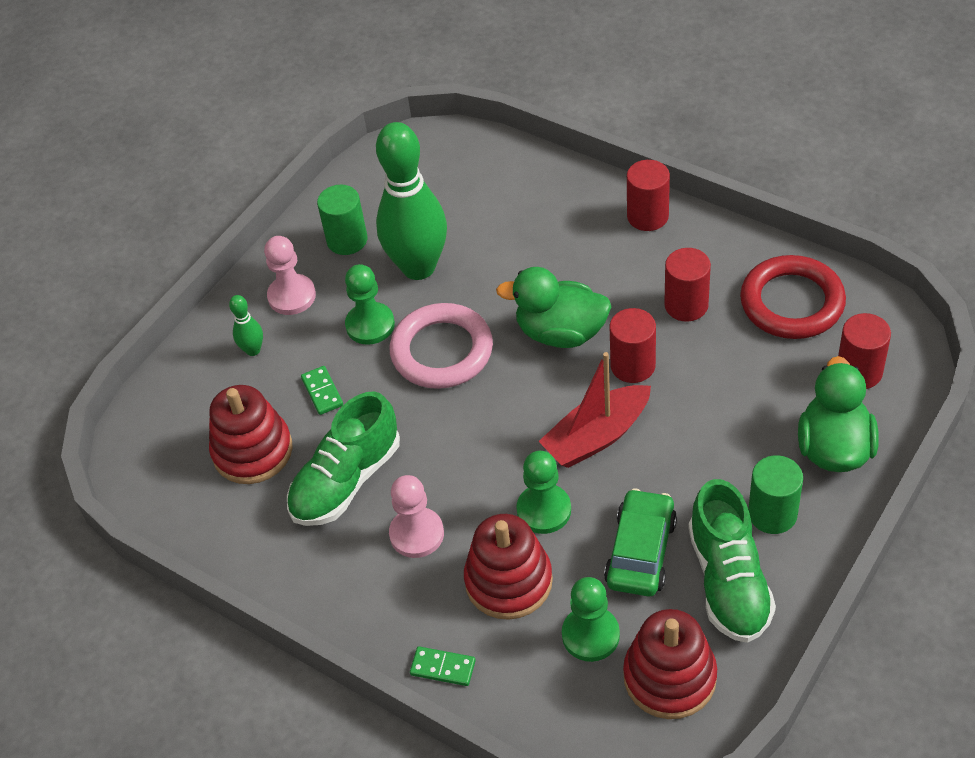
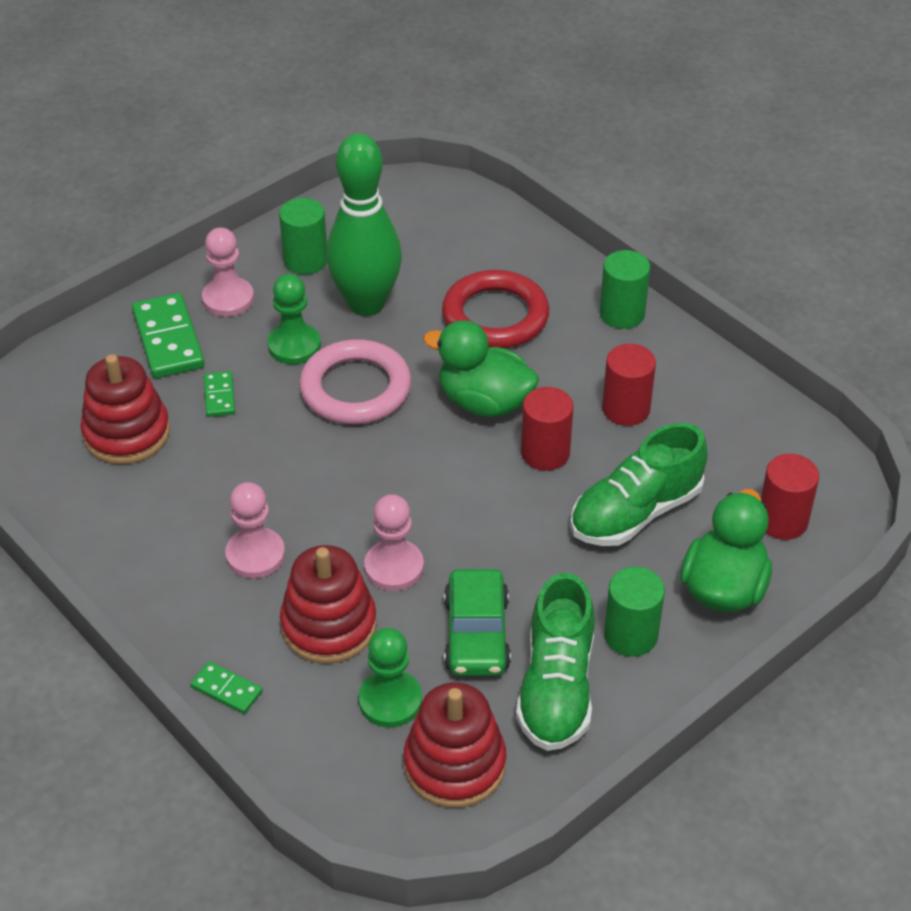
camera: 10 degrees right, 5 degrees down
(253, 350) = (168, 339): green bowling pin -> green domino
(346, 480) = (207, 485): green shoe -> green shoe (635, 512)
(544, 510) = (394, 567): green pawn -> pink pawn
(597, 436) = (479, 511): red boat -> none
(640, 551) = (476, 634): green car -> green car turned 150 degrees clockwise
(647, 216) = (622, 314): red cylinder -> green cylinder
(792, 302) = (738, 435): red ring -> red ring (495, 316)

